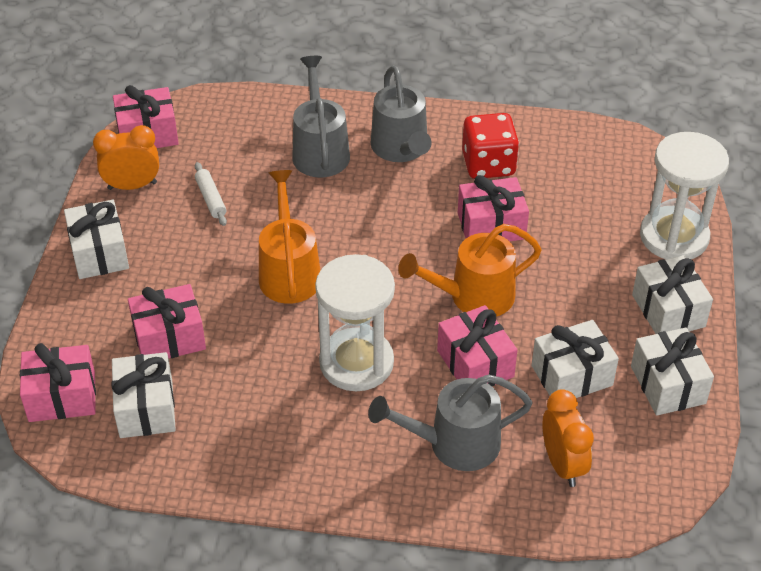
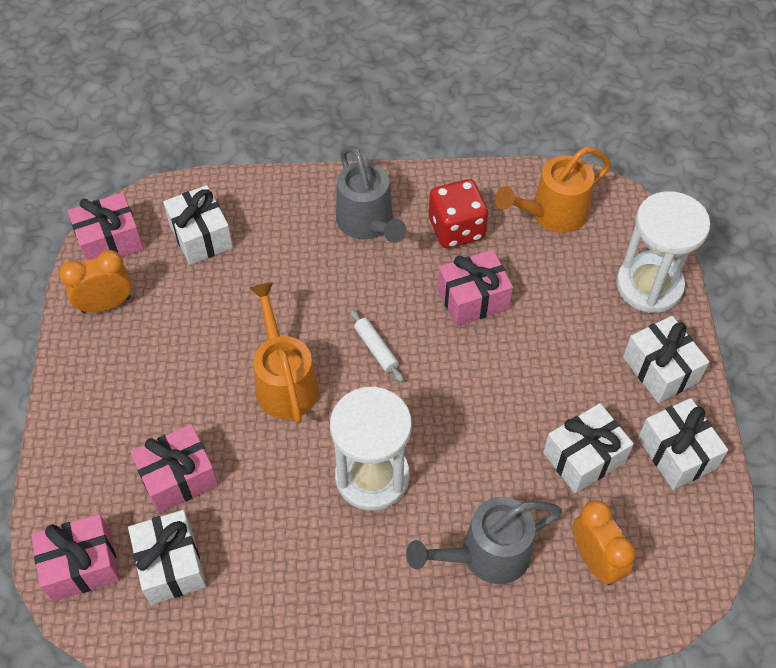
camera: 10 degrees left, 10 degrees up
(99, 253) = (87, 389): white gift -> white gift (201, 236)
(211, 199) = (189, 308): white rolling pin -> white rolling pin (376, 349)
(320, 150) = (287, 236): grey watering can -> none
(473, 297) = (471, 383): orange watering can -> orange watering can (552, 214)
(475, 363) = (488, 459): pink gift -> none

